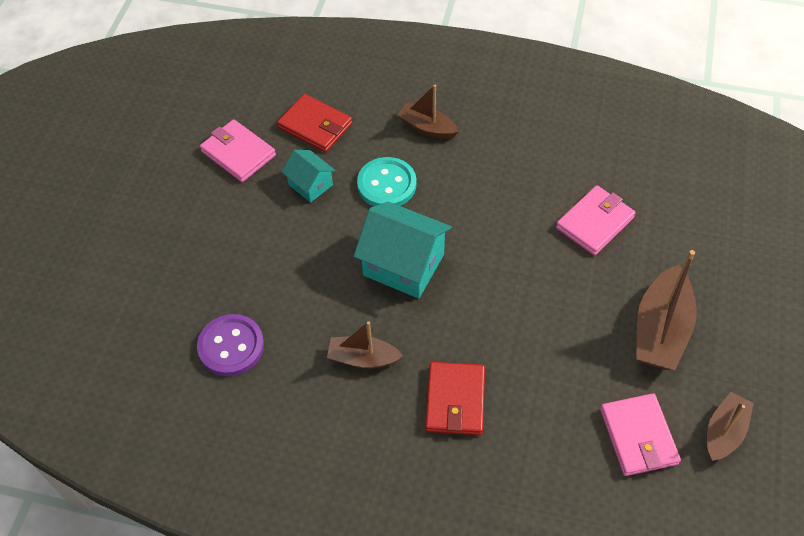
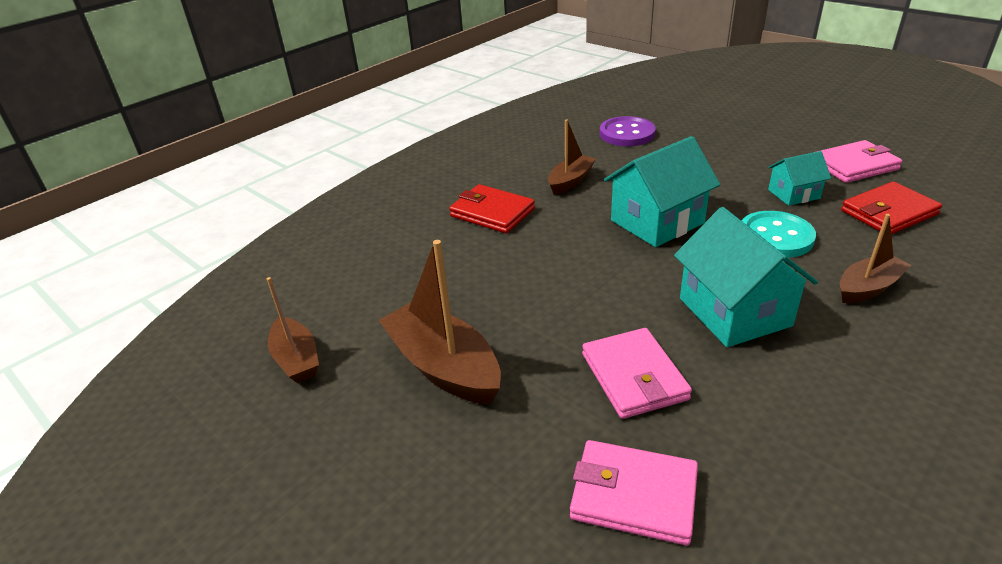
camera: 120 degrees right, 20 degrees down
(497, 189) = (734, 312): none -> turquoise house
(638, 436) = (357, 298): pink wallet -> pink wallet (634, 495)

